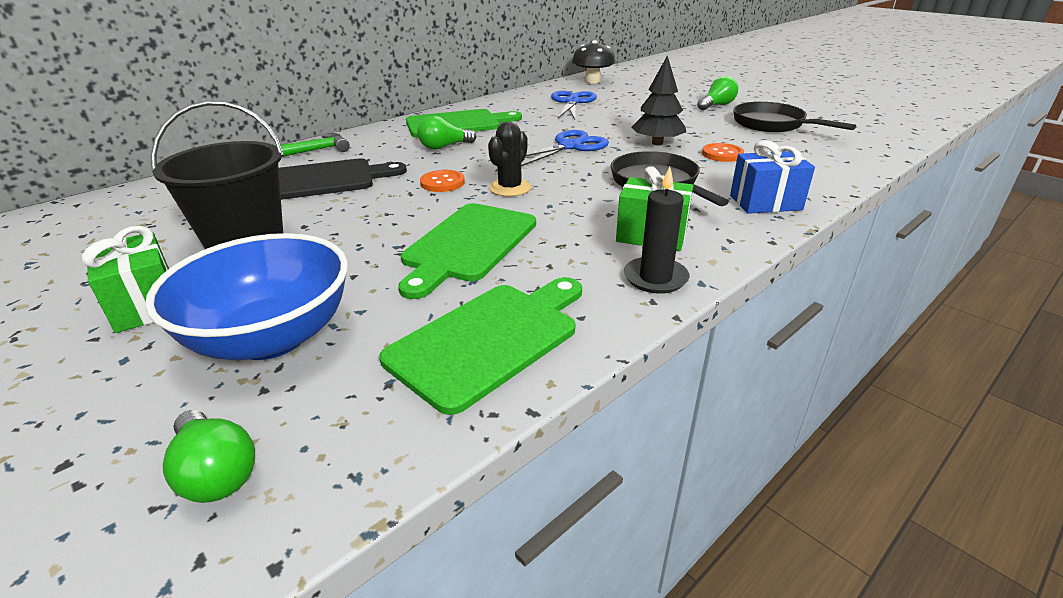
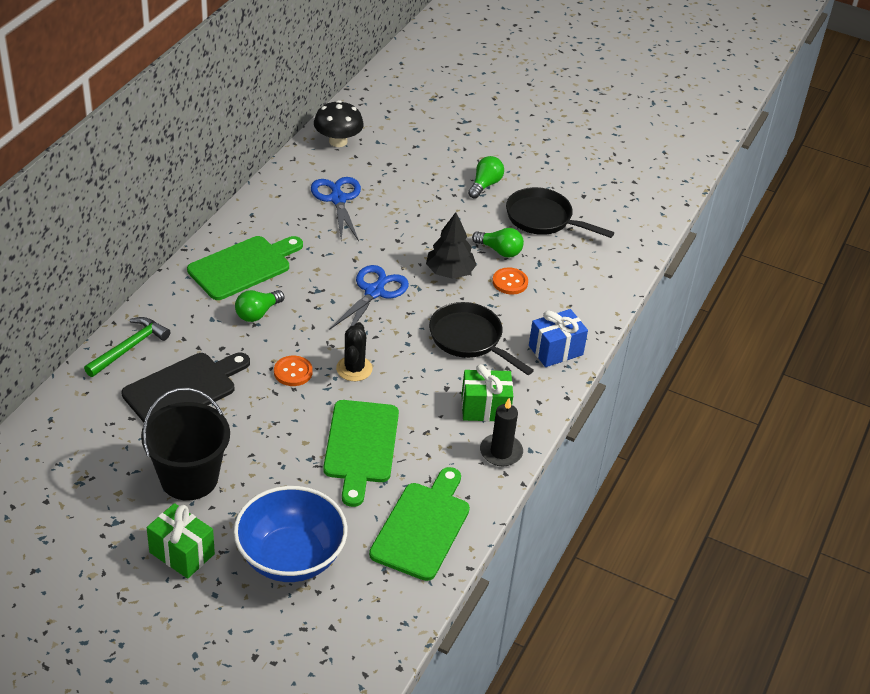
camera: 25 degrees left, 10 degrees up
(216, 473) = (336, 639): green light bulb -> green light bulb (500, 251)

